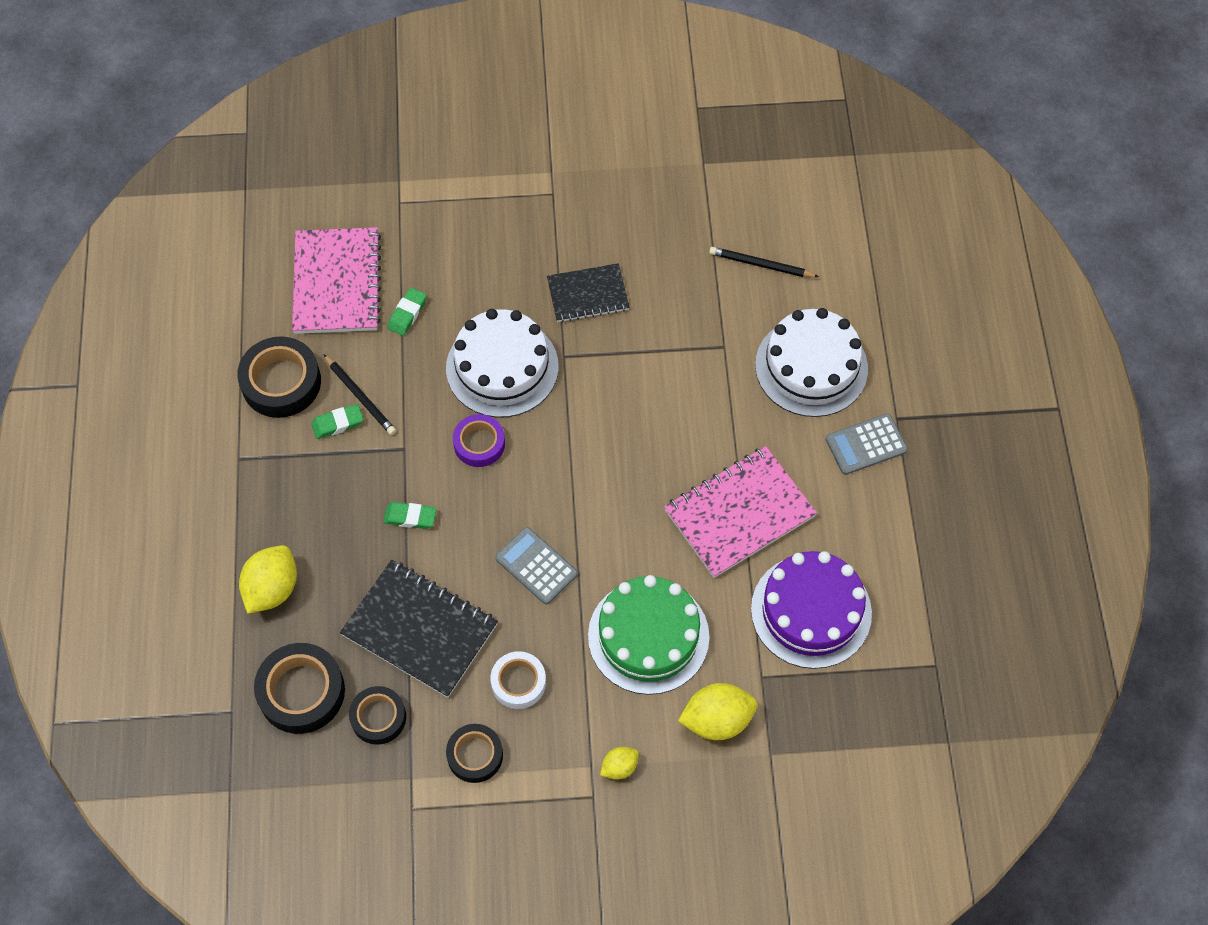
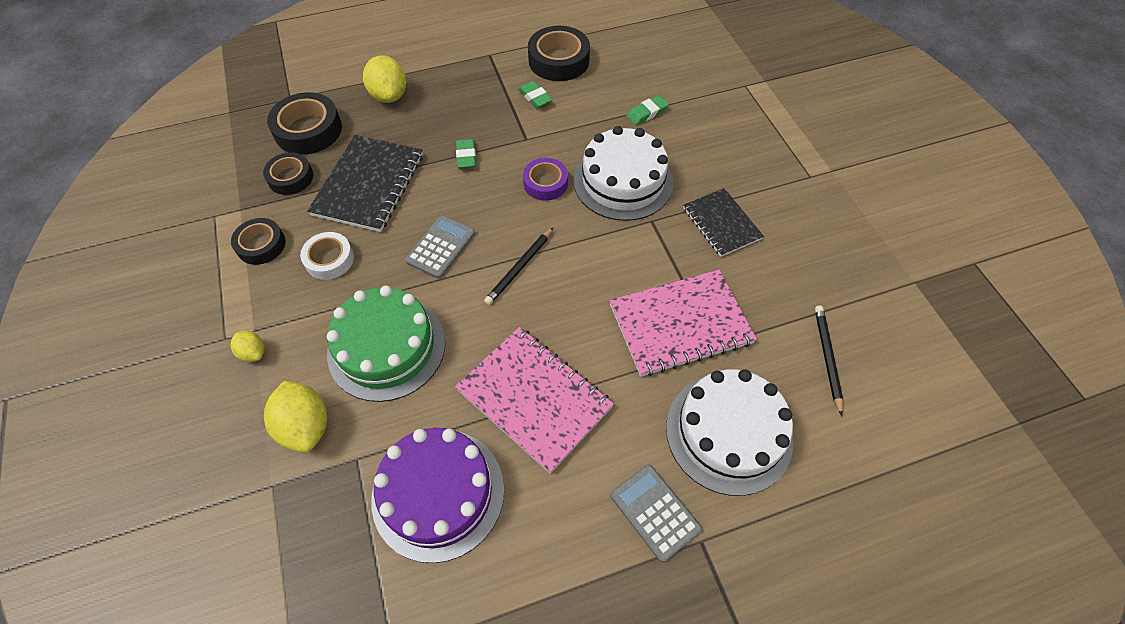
camera: 75 degrees right, 5 degrees down
(272, 589) = (389, 95): yellow lemon -> yellow lemon turned 60 degrees clockwise
(336, 283) = (655, 68): pink notebook -> pink notebook (680, 324)
(360, 396) = (562, 104): black pencil -> black pencil (519, 267)
(407, 314) = (647, 113): green eraser -> green eraser turned 45 degrees counterclockwise

